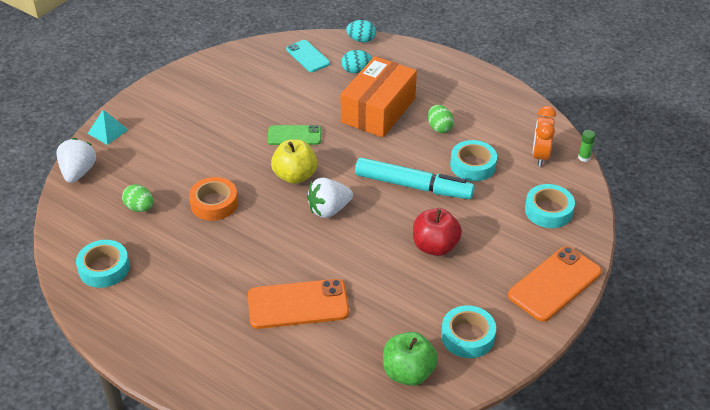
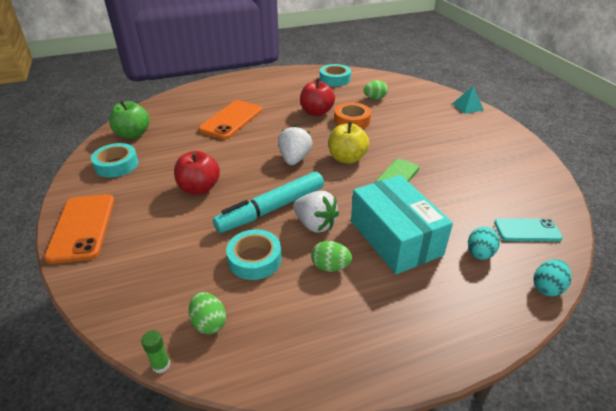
camera: 125 degrees right, 5 degrees down
(78, 172) = (429, 89): white strawberry -> white strawberry (315, 224)
(217, 240) = (316, 112): none -> red apple
(378, 110) = (395, 237): orange box -> turquoise box
(540, 156) = (209, 323): orange clock -> green egg
(548, 211) = (142, 275): turquoise tape -> none

